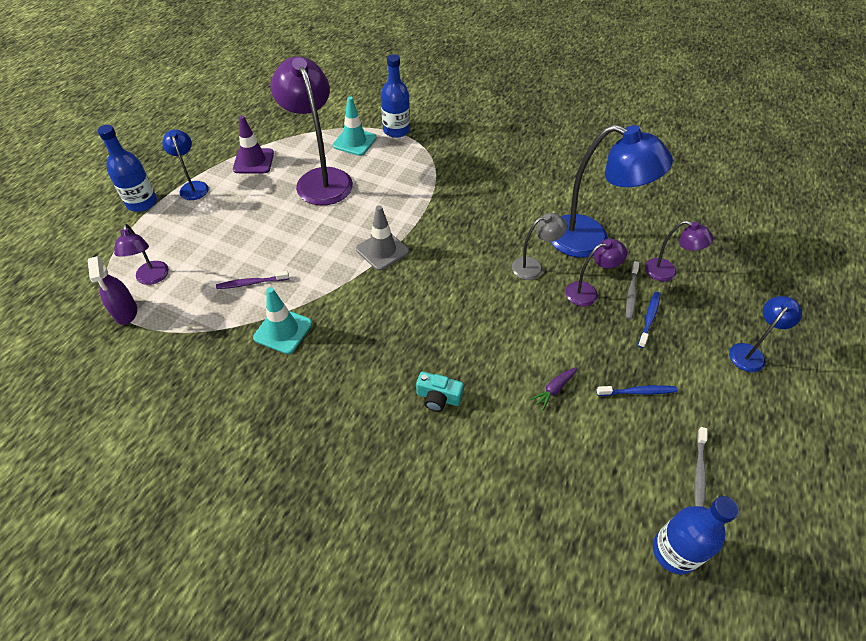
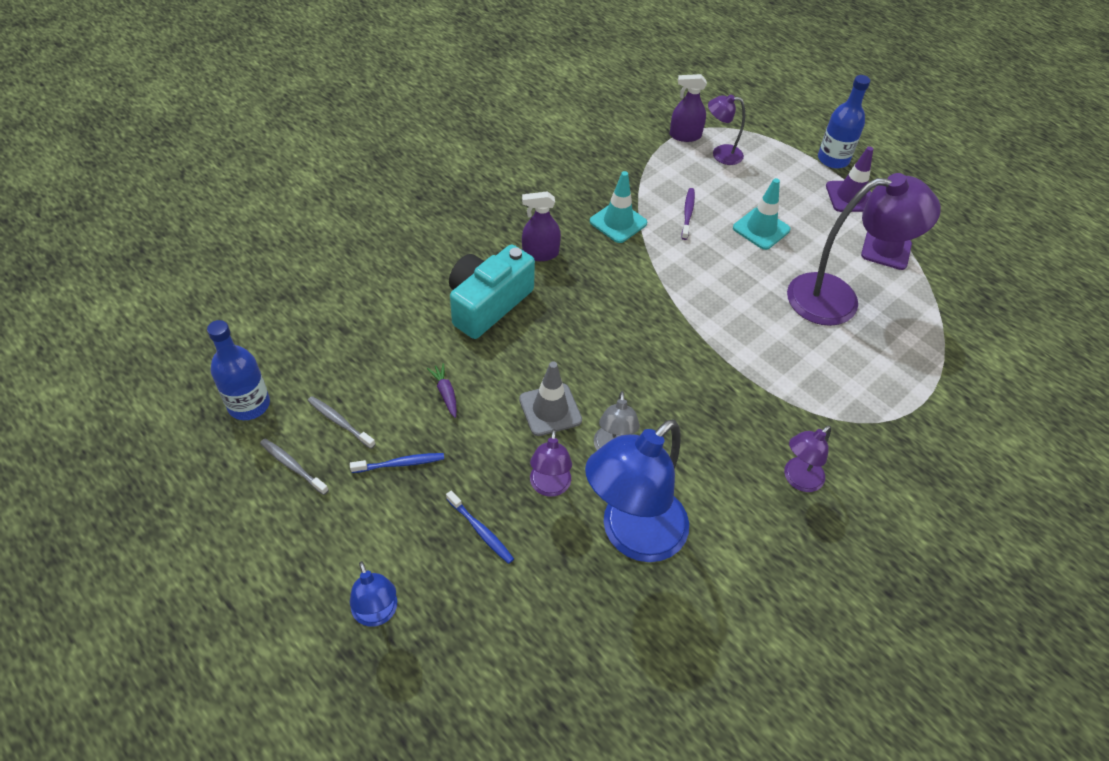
camera: 110 degrees right, 0 degrees up
(193, 186) = (850, 197): blue lamp -> purple traffic cone
(352, 379) = (540, 253): none -> purple spray bottle
(354, 142) = (908, 350): turquoise traffic cone -> turquoise traffic cone (761, 229)
(382, 250) = (695, 320): grey traffic cone -> grey traffic cone (550, 410)
(396, 130) = (928, 402): blue bottle -> none
(438, 397) = (488, 304): turquoise camera -> turquoise camera, size x2.07
(631, 293) = (525, 533): grey toothbrush -> grey toothbrush (340, 422)
(638, 392) = (400, 464): blue toothbrush -> blue toothbrush turned 120 degrees counterclockwise
(667, 272) = (539, 598): purple lamp -> purple lamp (798, 480)

